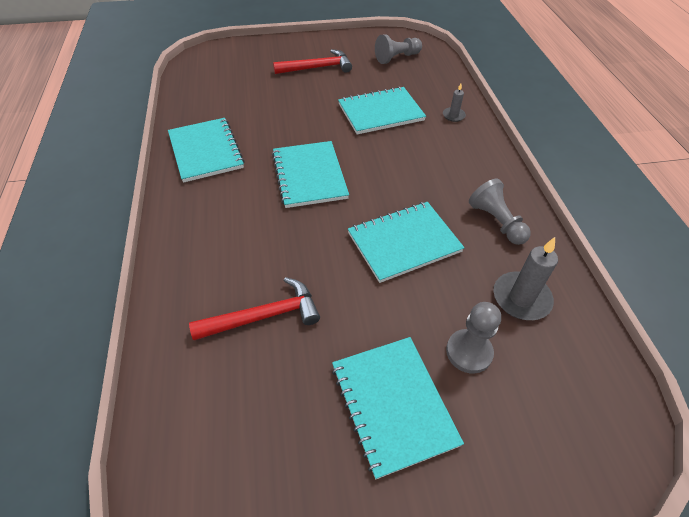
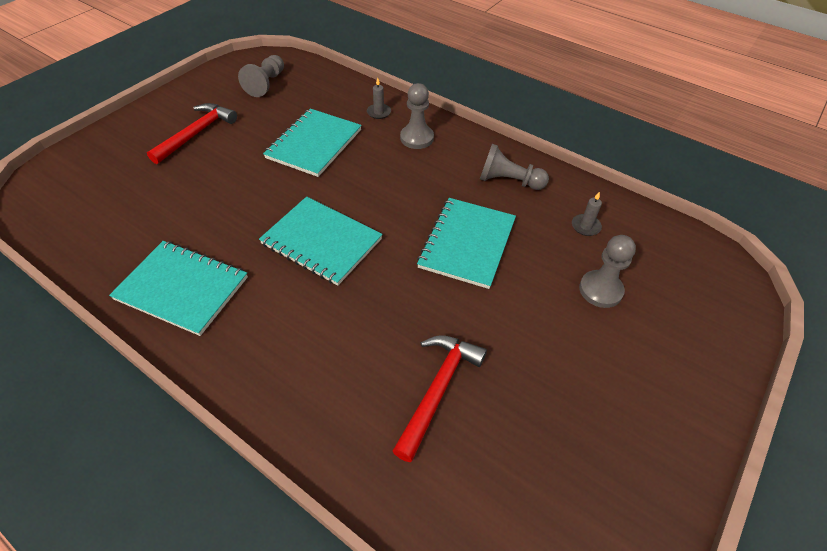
camera: 45 degrees left, 0 degrees up
(393, 404) = (602, 368): turquoise notebook -> none
(460, 148) = (417, 138): none -> grey pawn
(521, 298) = (585, 226): grey candle -> grey candle, size x0.55

